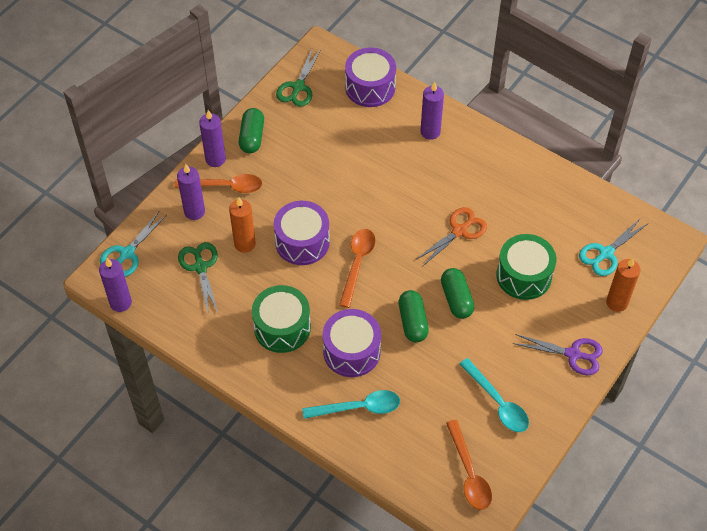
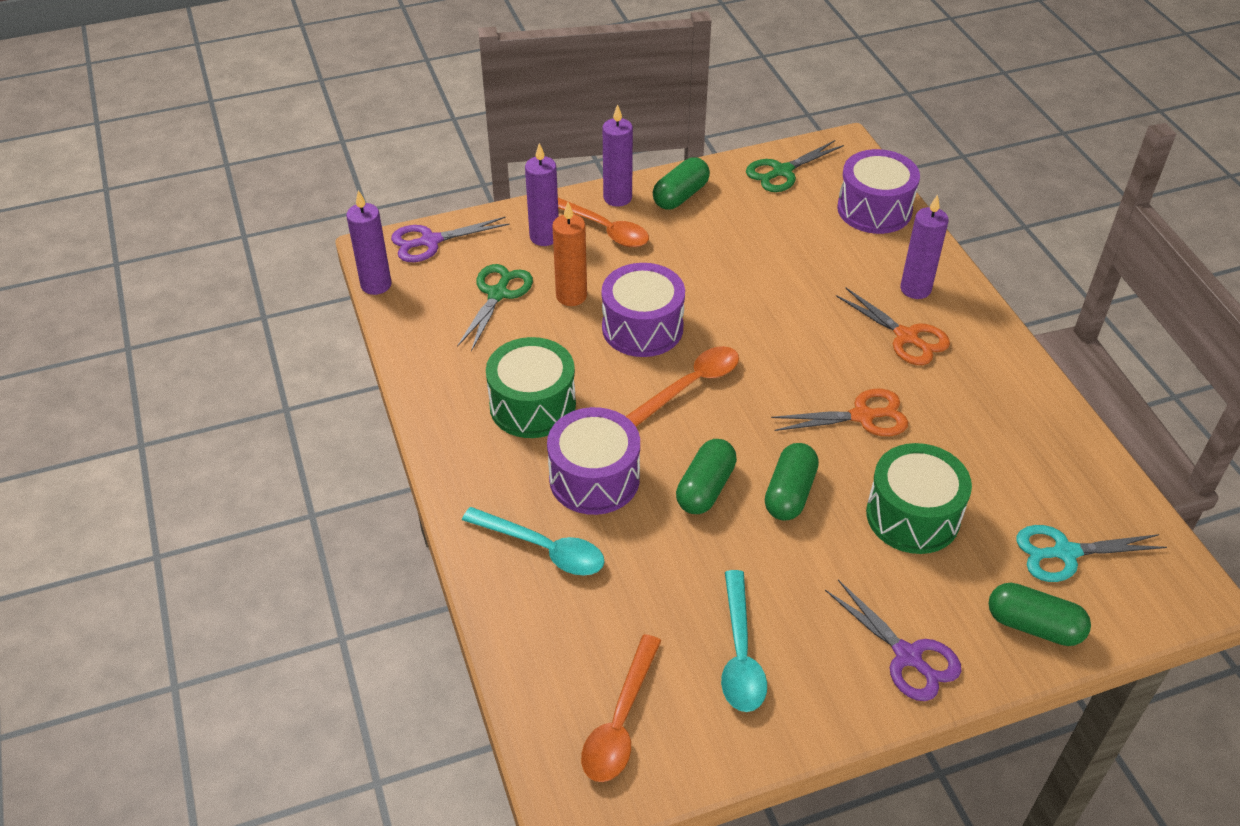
camera: 35 degrees right, 10 degrees down
(127, 253) = (430, 241): turquoise scissors -> purple scissors
(447, 167) = (906, 337): none -> orange scissors
(617, 302) = (1033, 626): orange candle -> green capsule

